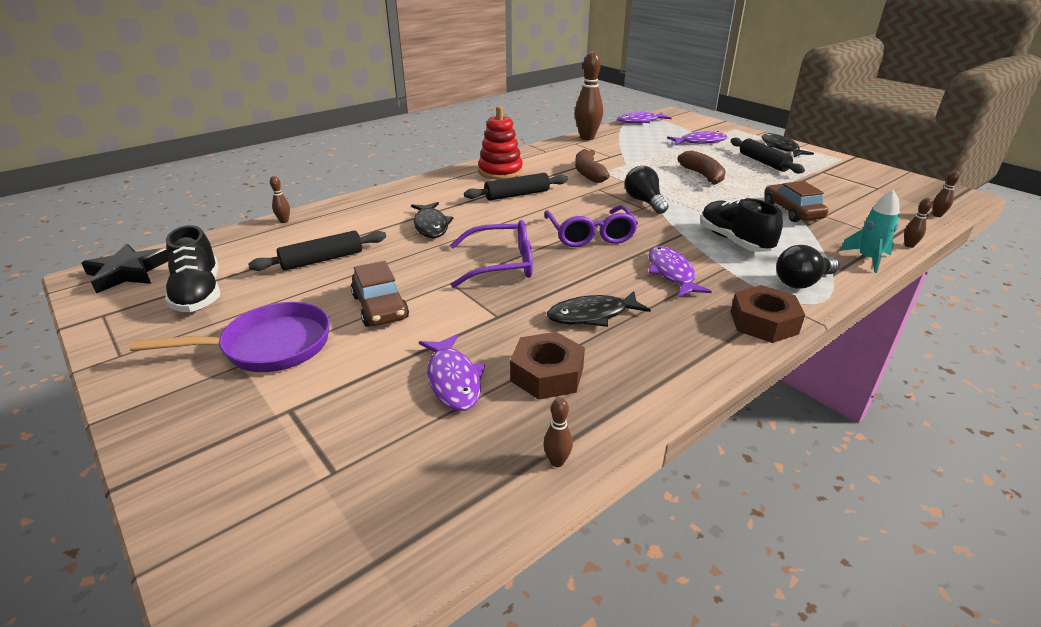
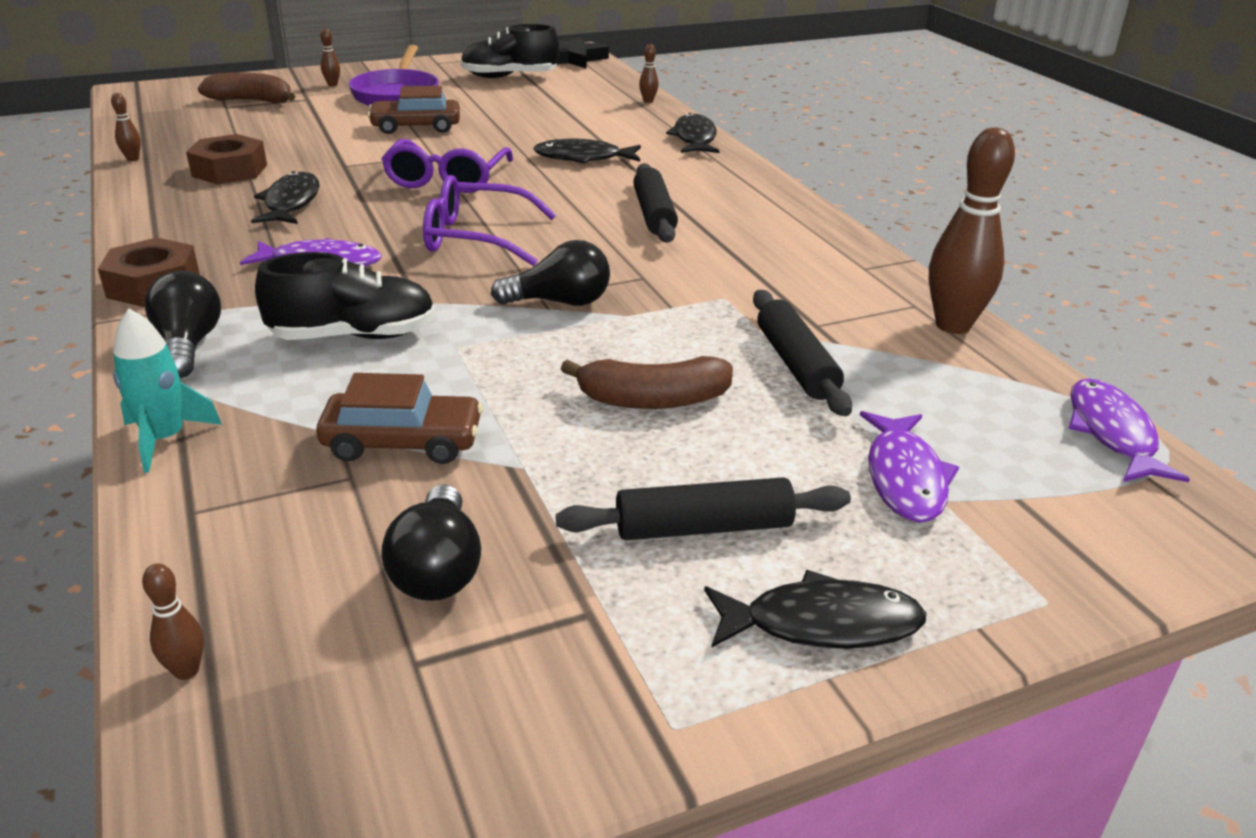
camera: 105 degrees right, 0 degrees up
(322, 260) = (536, 112): black rolling pin -> black rolling pin (796, 364)
(374, 197) = (694, 138): none -> black fish
(453, 380) = (271, 141): purple fish -> none
(500, 172) = (762, 216): red stacking toy -> none
(588, 173) = (721, 283): brown banana -> brown banana (251, 101)
(841, 192) = (438, 569): none -> black light bulb
(909, 245) = (141, 519): brown bowling pin -> brown bowling pin (332, 85)

